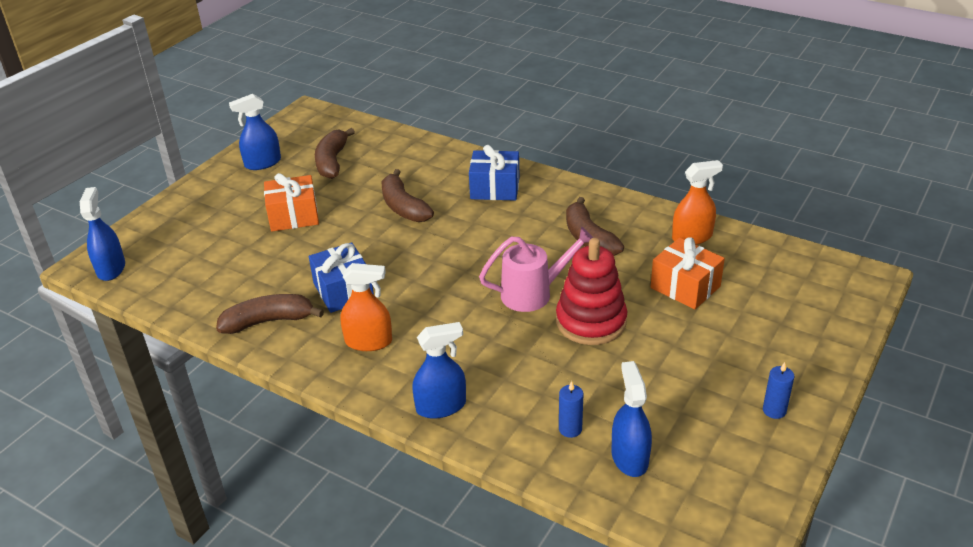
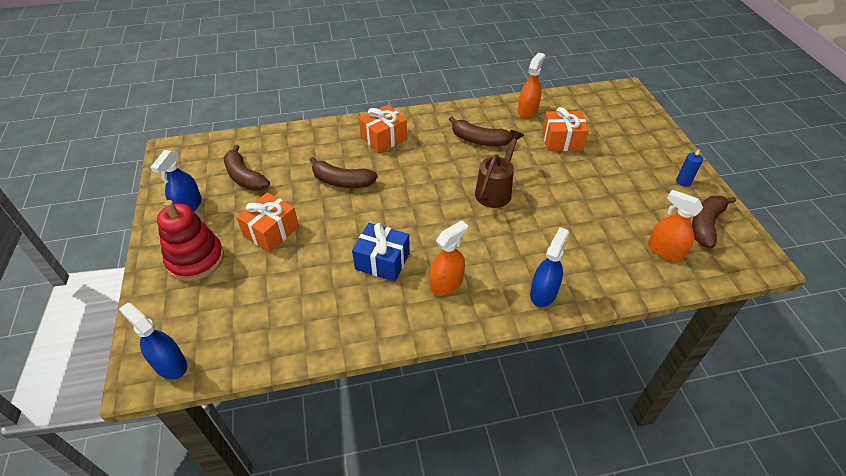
camera: 45 degrees left, 10 degrees up
(268, 321) = (361, 316): brown banana -> brown banana (705, 225)
(495, 188) = (383, 138): blue gift -> orange gift
(533, 293) = (495, 190): pink watering can -> brown watering can
(570, 429) = (620, 256): blue candle -> none
(591, 322) = (546, 188): red stacking toy -> red stacking toy (196, 259)
(629, 457) = (665, 251): blue spray bottle -> orange spray bottle

